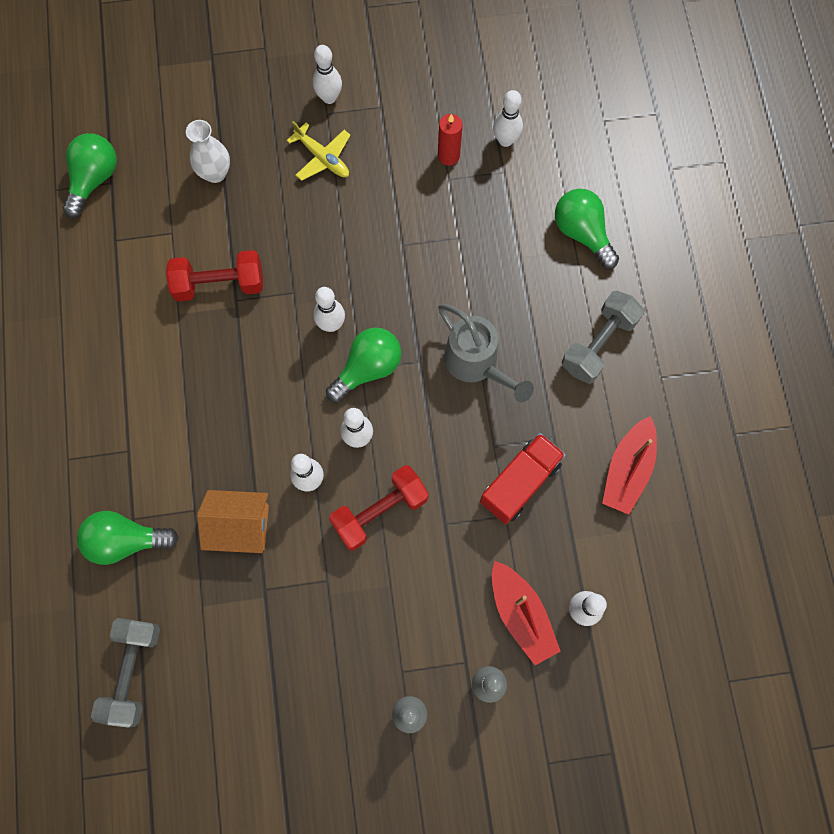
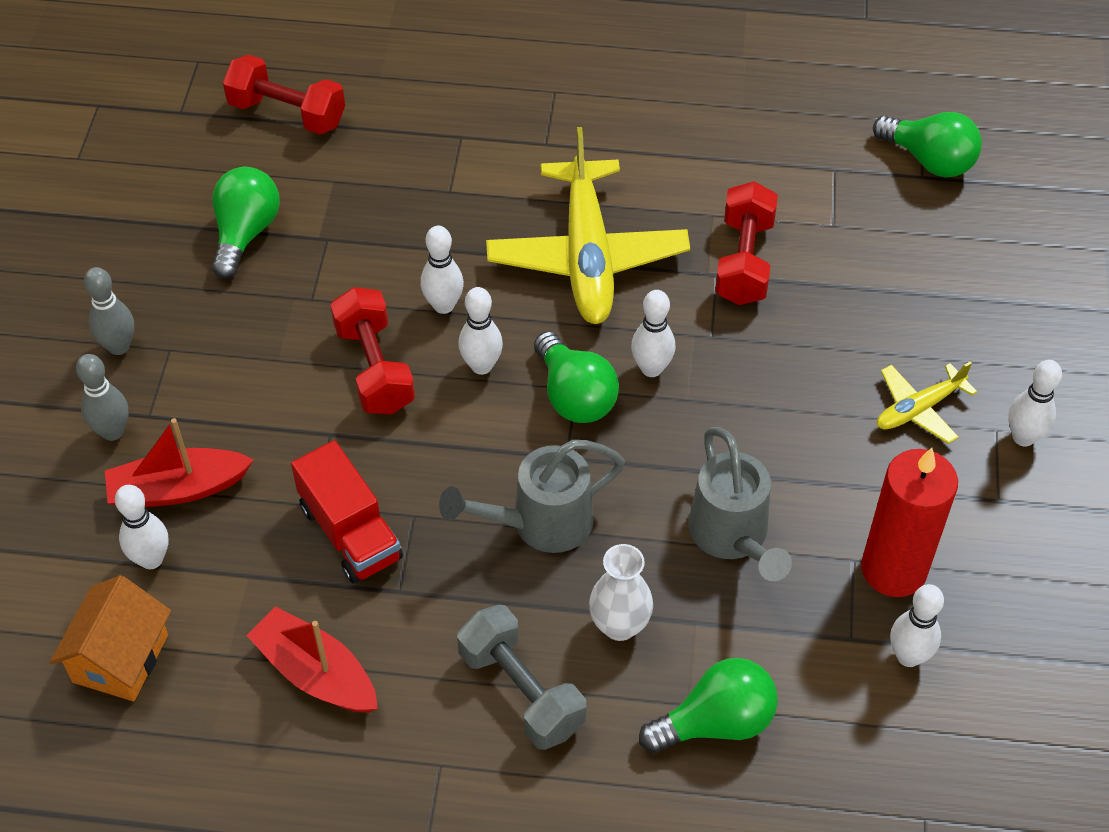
camera: 105 degrees right, 20 degrees down
(126, 541) = (437, 127): green light bulb -> green light bulb (245, 233)
(133, 672) = (287, 113): grey dumbbell -> red dumbbell
(215, 173) = (916, 284): white vase -> white vase (619, 625)
(239, 391) = (587, 256): none -> yellow plane
(240, 526) = (412, 229): orange house -> orange house (120, 658)
(448, 156) = (893, 569): red candle -> red candle, size x1.83
(452, 248) = (732, 536): none -> grey watering can

